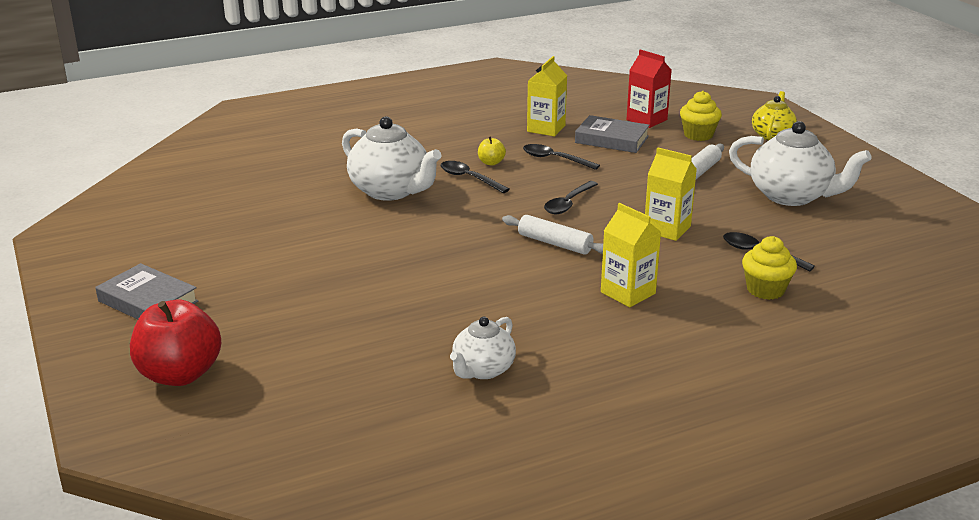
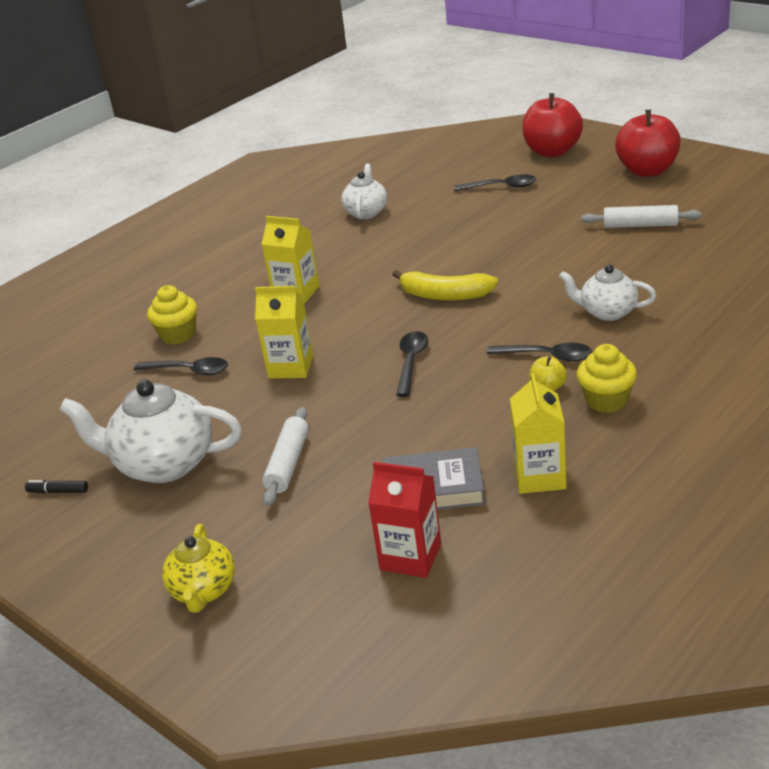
camera: 160 degrees right, 5 degrees up
(148, 301) = (647, 171): grey book -> red apple
(391, 191) = (607, 312): white teapot -> white teapot, size x0.60
(494, 243) = (445, 295): none -> yellow banana
(554, 159) = (478, 421): black spoon -> black spoon (501, 187)
(555, 243) = (390, 314): white rolling pin -> white rolling pin (640, 225)
(698, 135) = (316, 547): yellow cupcake -> yellow cupcake (606, 401)
(876, 202) = (58, 491): none -> black marker

